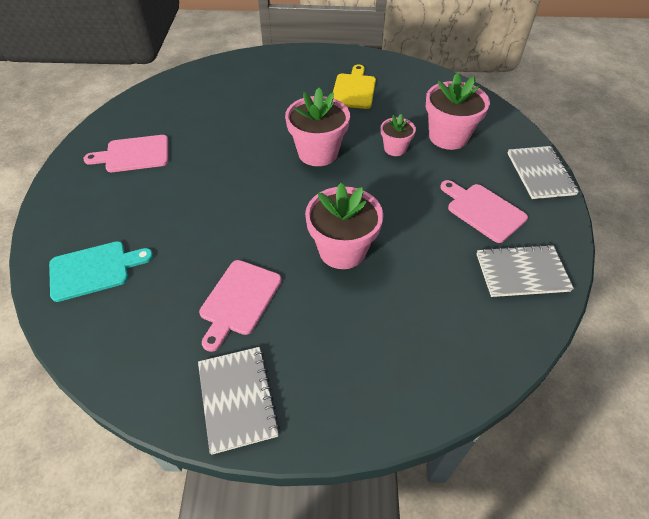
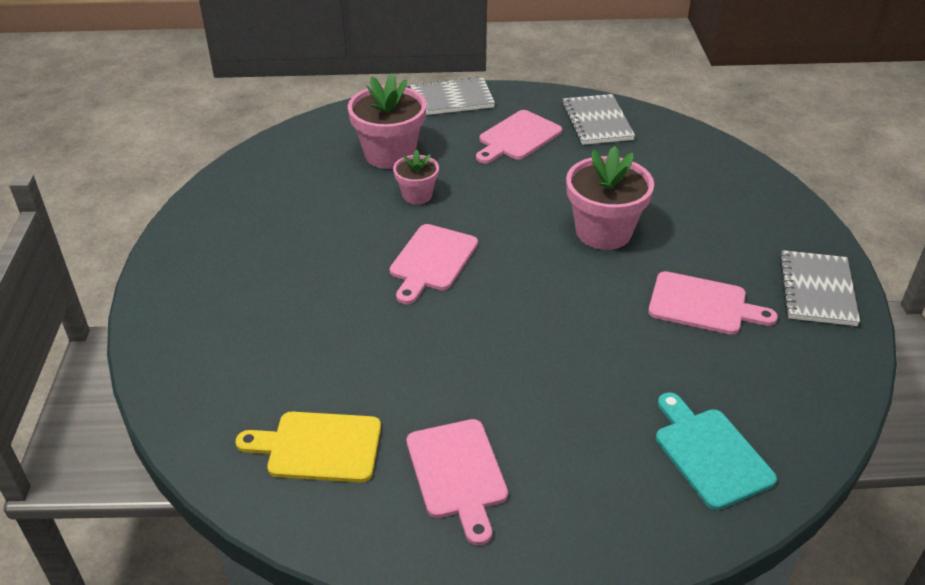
camera: 95 degrees left, 10 degrees down
(237, 399) = (817, 290): grey notebook -> grey notebook turned 60 degrees counterclockwise
(318, 153) = (432, 261): pink flower pot -> pink cutting board
(354, 89) = (277, 234): yellow cutting board -> yellow cutting board (318, 447)

